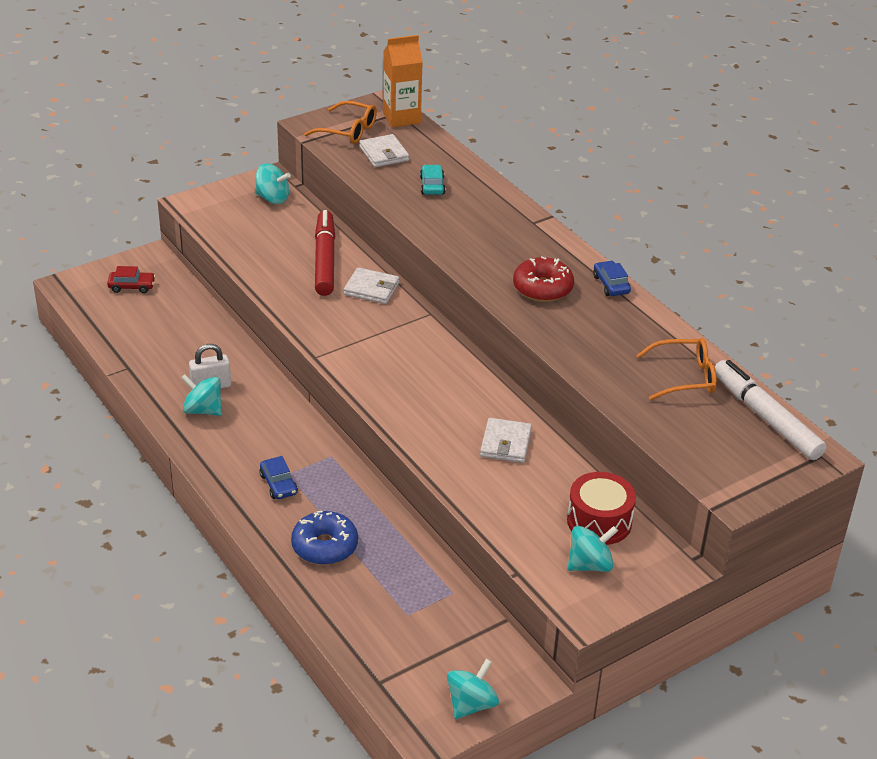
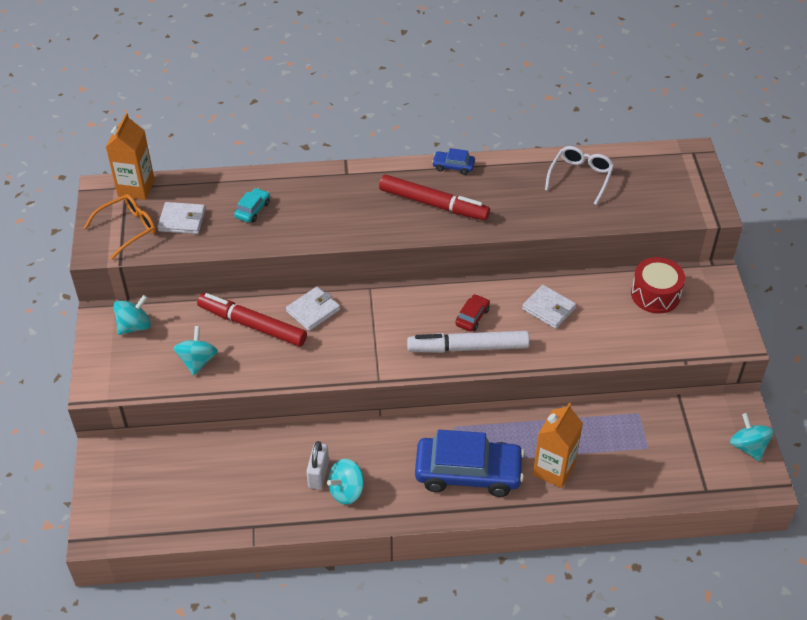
camera: 60 degrees left, 10 degrees up
(132, 286) = (136, 484): red car -> red car (472, 317)
(278, 484) = (468, 473): blue car -> blue car, size x2.30
(324, 546) = (553, 470): blue donut -> orange carton
(432, 186) = (252, 210): turquoise car -> turquoise car turned 90 degrees clockwise
(542, 288) = (433, 204): red donut -> red marker
(590, 565) = (694, 318): turquoise spinning top -> turquoise spinning top (197, 361)
(685, 377) = (580, 177): orange glasses -> white glasses
(765, 417) = (643, 159): white marker -> white marker (468, 348)

